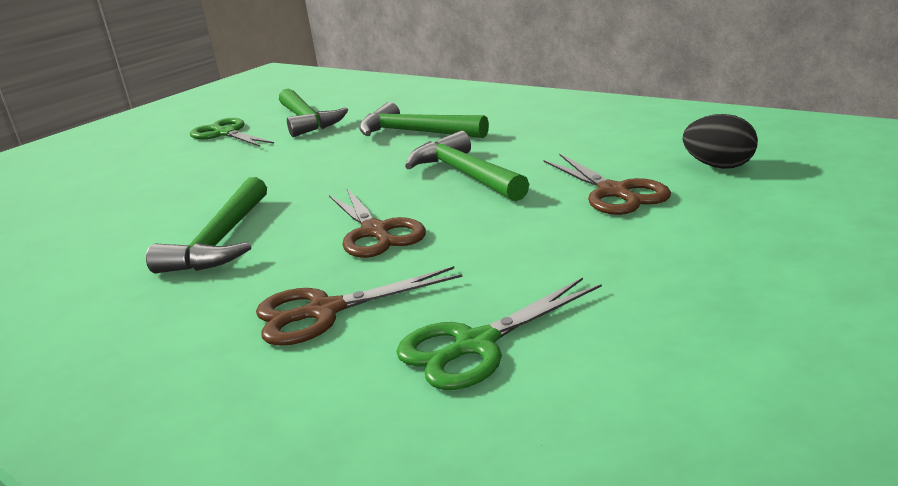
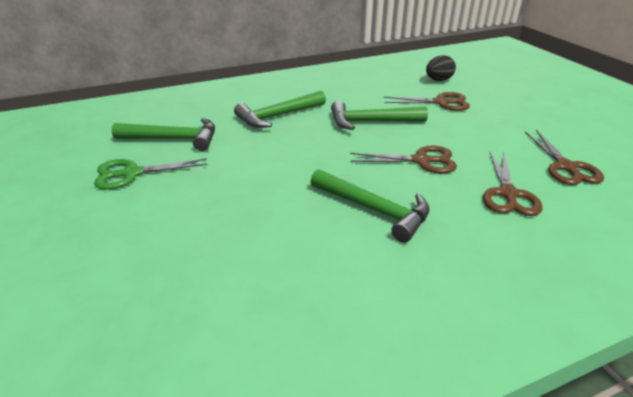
camera: 65 degrees left, 10 degrees up
(475, 345) = (565, 167): green scissors -> brown scissors

